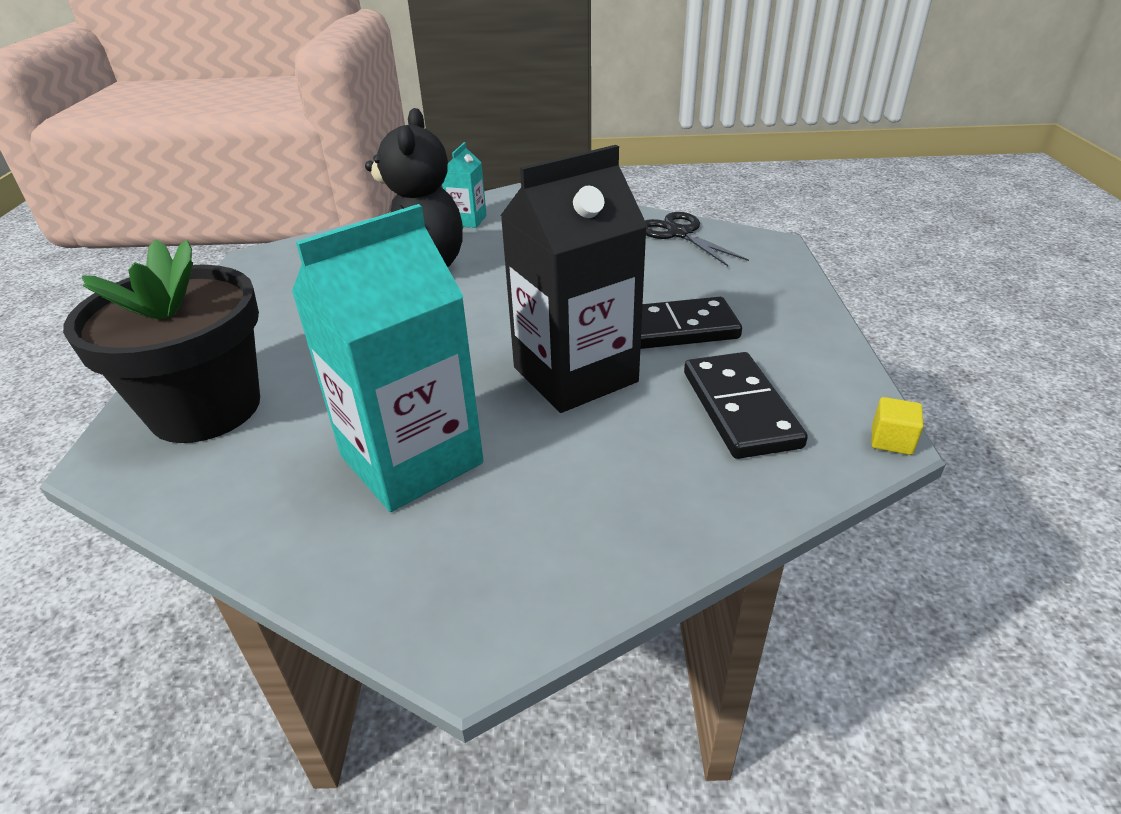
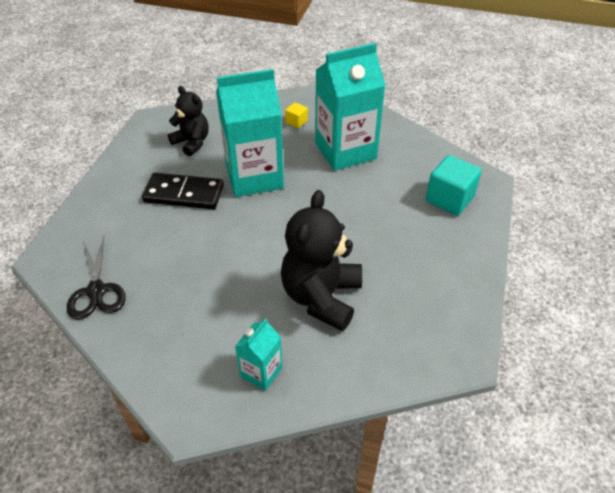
camera: 165 degrees left, 10 degrees up
(206, 409) = (449, 199): black flower pot -> turquoise cube
(575, 375) = (254, 177): black carton -> turquoise carton
(739, 409) = (192, 142): black domino -> black teddy bear
(891, 440) = (147, 118): yellow cube -> yellow cube (296, 122)

